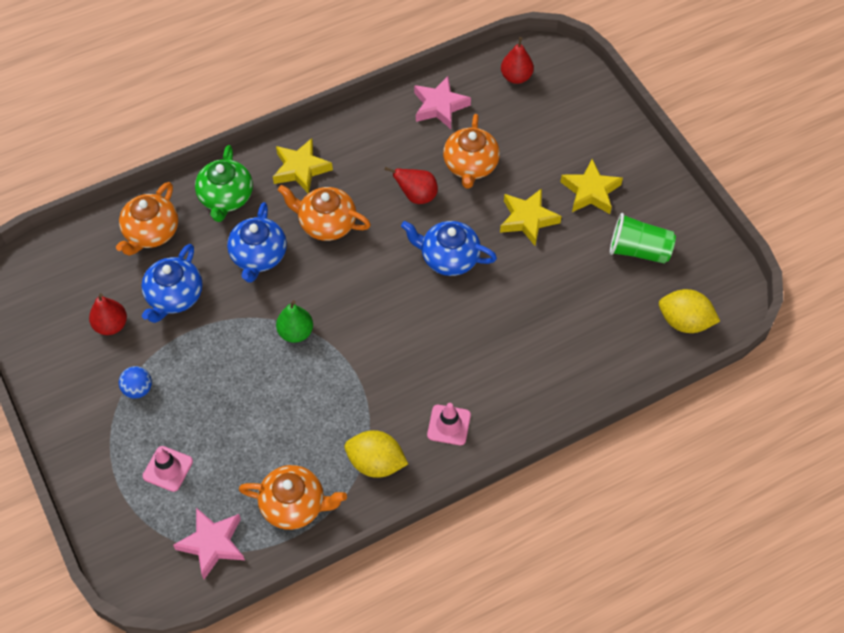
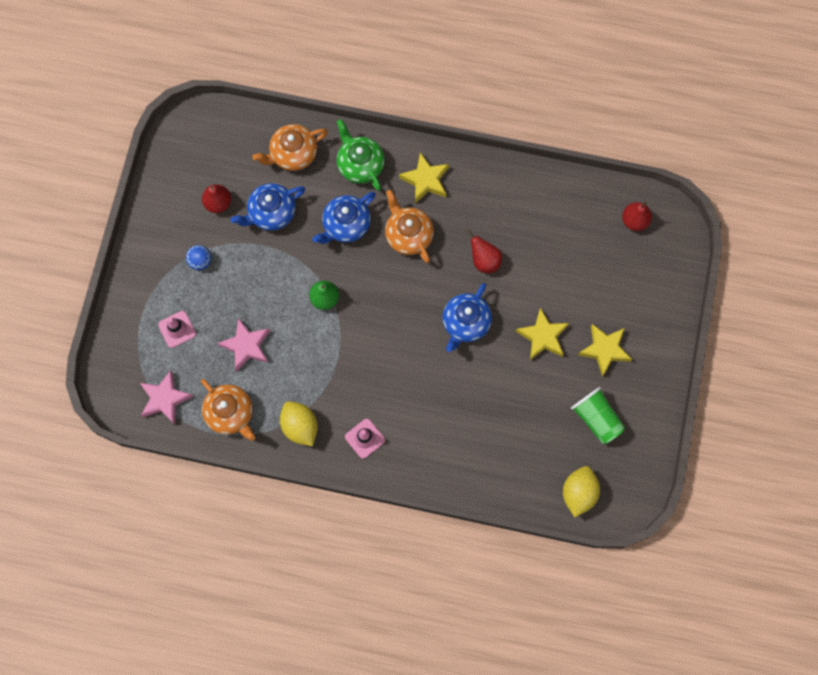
camera: 40 degrees right, 15 degrees up
(226, 197) = (360, 164): green teapot -> green teapot turned 105 degrees clockwise
(440, 106) = (560, 203): pink star -> pink star (246, 346)
(448, 258) = (465, 323): blue teapot -> blue teapot turned 120 degrees counterclockwise
(470, 165) = (540, 266): orange teapot -> none
(684, 322) = (578, 493): yellow lemon -> yellow lemon turned 45 degrees clockwise

